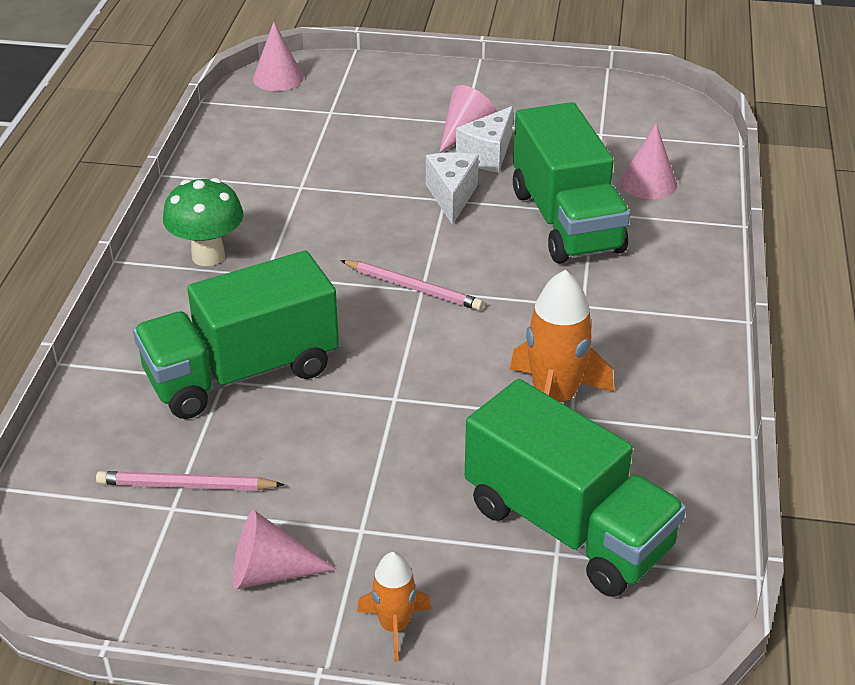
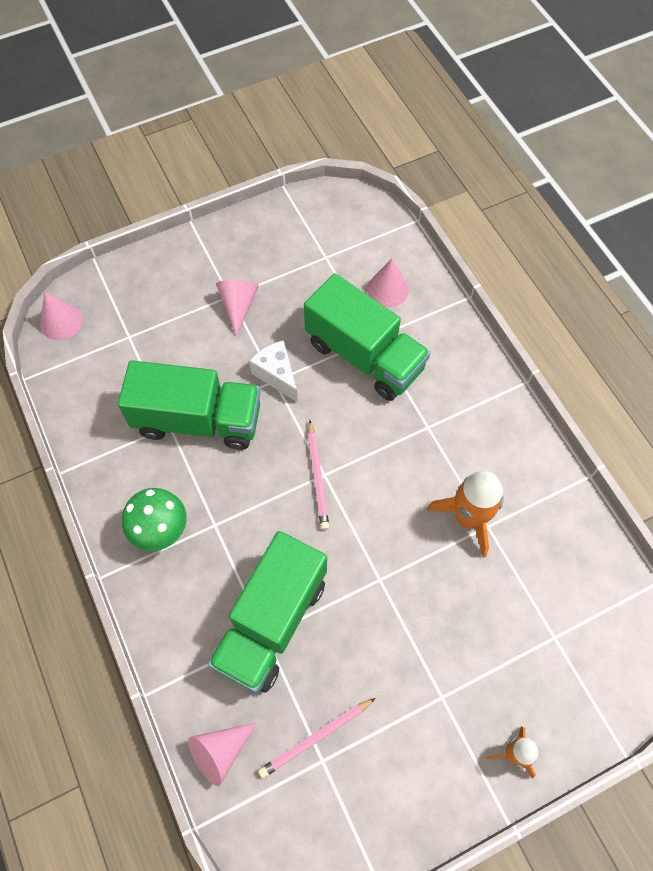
camera: 35 degrees left, 25 degrees up
(270, 572) = (418, 766): pink cone -> pink cone (220, 752)
(413, 288) = (317, 476): pink pencil -> pink pencil turned 90 degrees clockwise
(488, 155) = (270, 320): white cheese -> none
(567, 527) = (546, 614): green truck -> green truck (198, 420)

